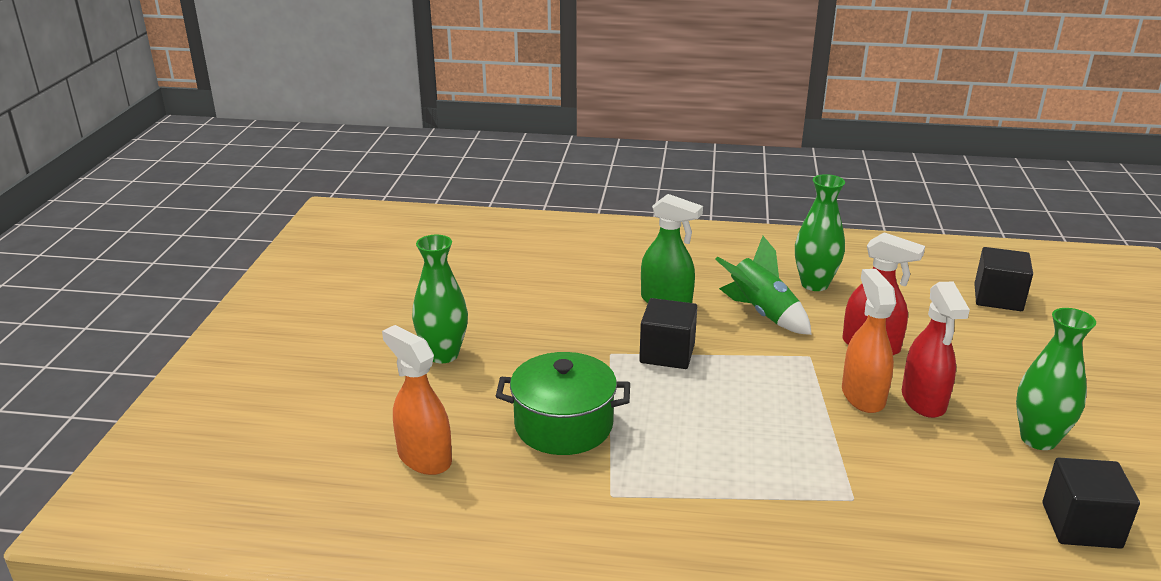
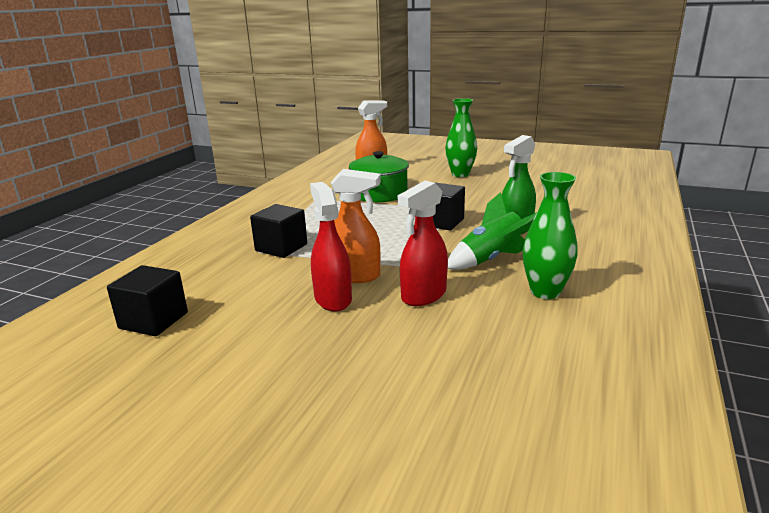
camera: 105 degrees right, 5 degrees down
(923, 401) = (333, 299): red spray bottle -> red spray bottle turned 60 degrees clockwise
(998, 298) = (507, 410): black cube -> black cube (281, 247)
(1038, 439) = (247, 337): green vase -> none

